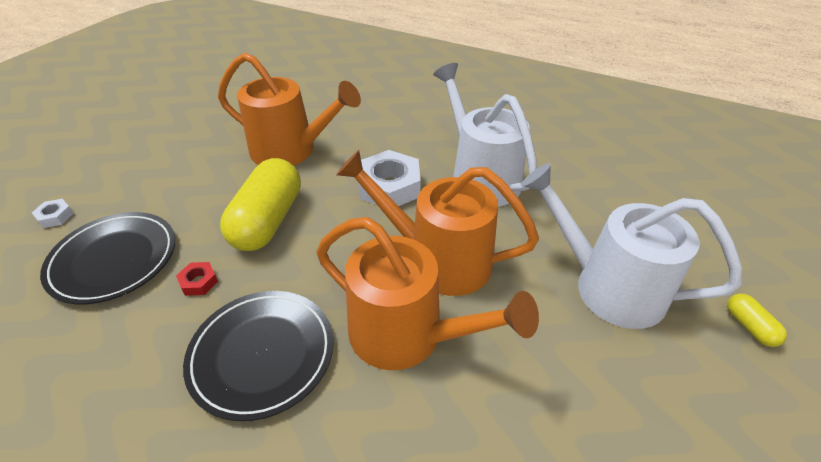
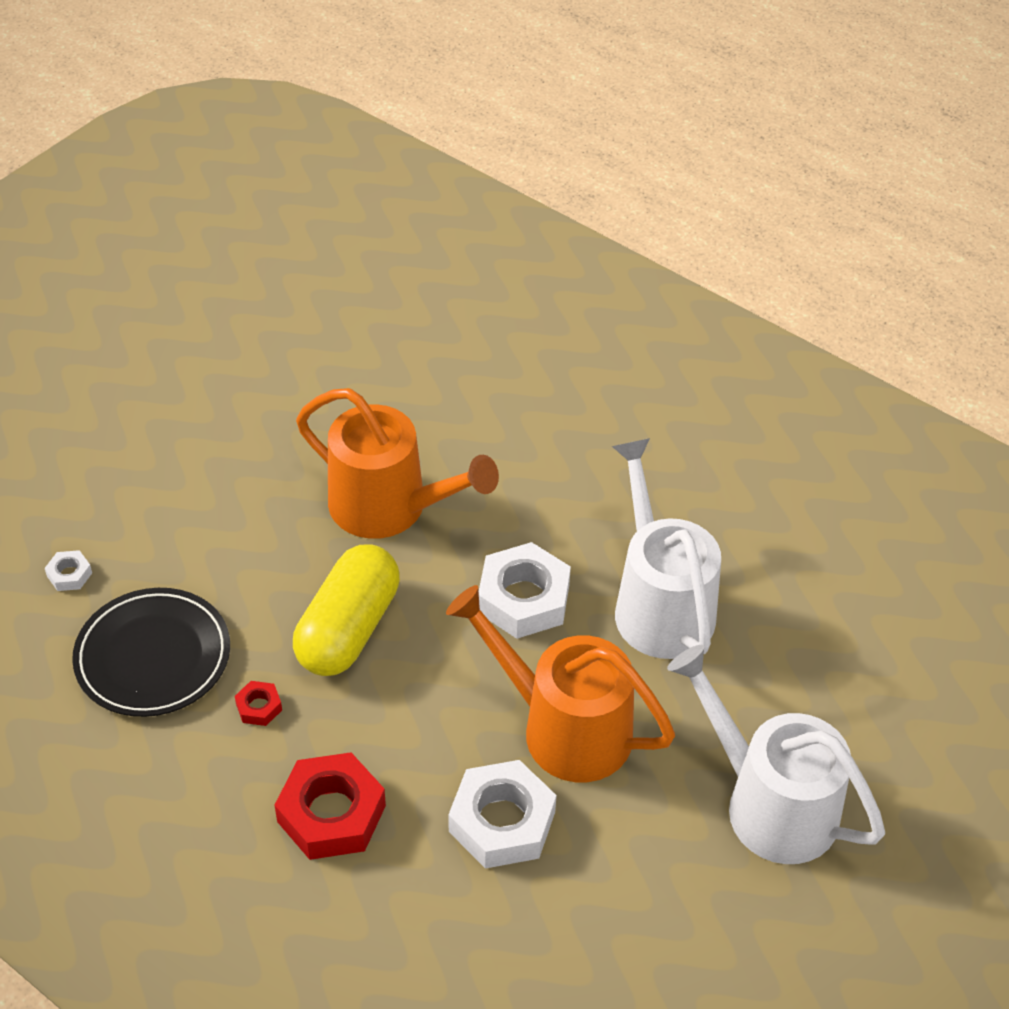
camera: 10 degrees right, 5 degrees up
(262, 354) = (331, 814): black plate -> red nut
(408, 335) = (502, 821): orange watering can -> white nut
(749, 327) = (920, 886): yellow capsule -> none

